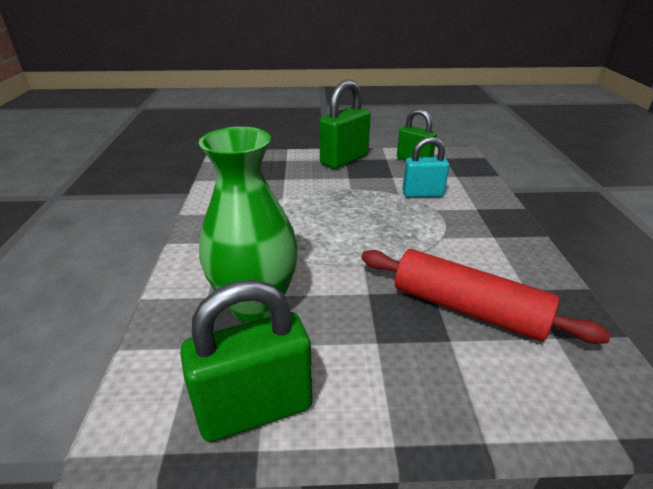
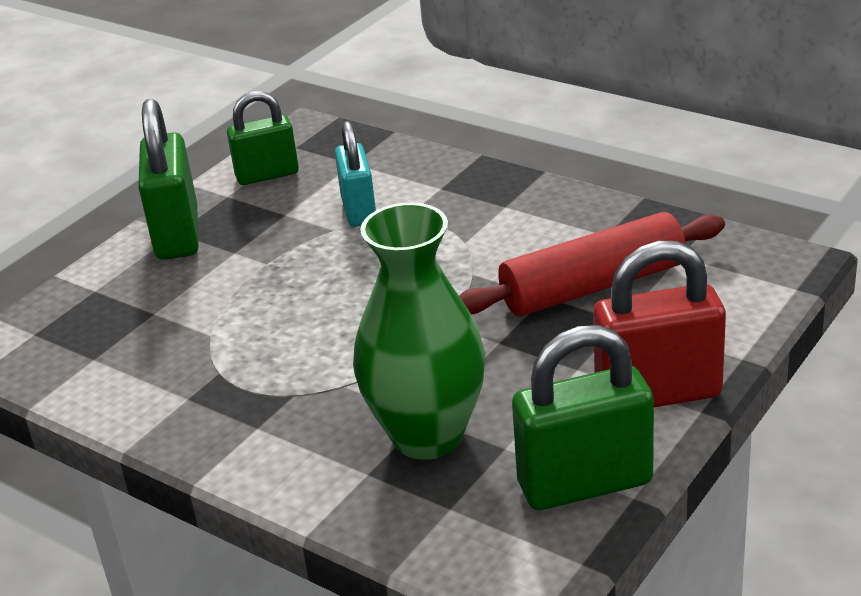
camera: 50 degrees left, 0 degrees up
(255, 409) = (584, 483): green padlock -> green padlock turned 60 degrees clockwise
(390, 404) = (658, 393): none -> red padlock
(422, 194) = (359, 210): turquoise padlock -> turquoise padlock turned 45 degrees counterclockwise

